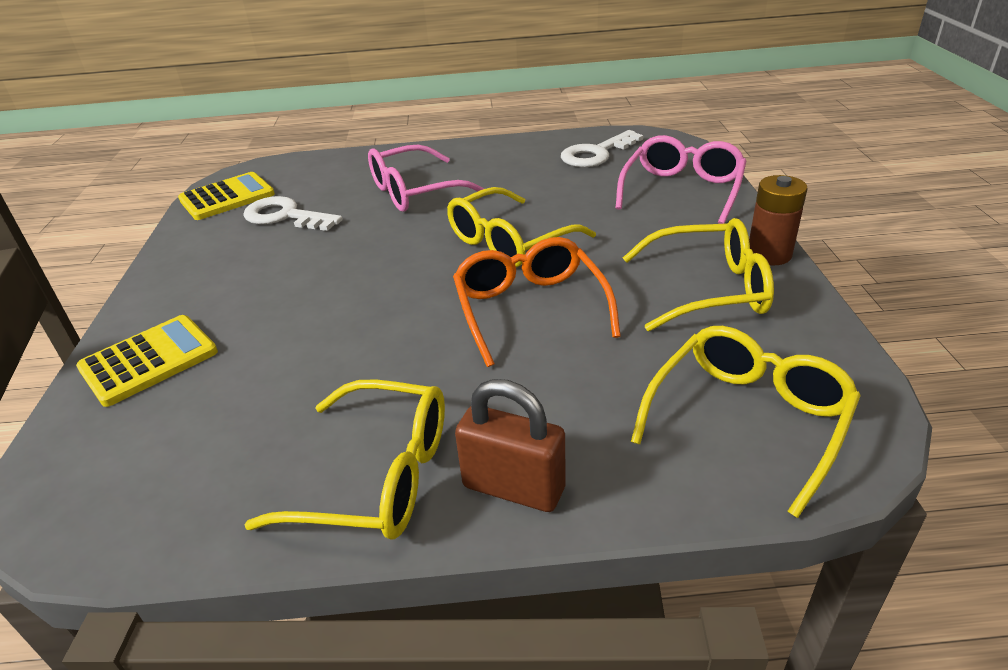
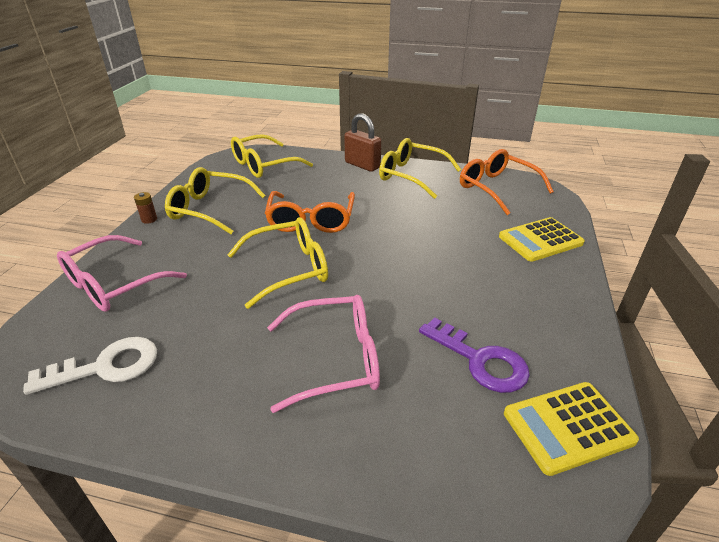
camera: 165 degrees left, 0 degrees up
(171, 482) = (497, 188): none -> orange glasses
(285, 216) = (480, 360): white key -> purple key
(769, 254) = (149, 219): brown battery -> brown battery, size x0.55

